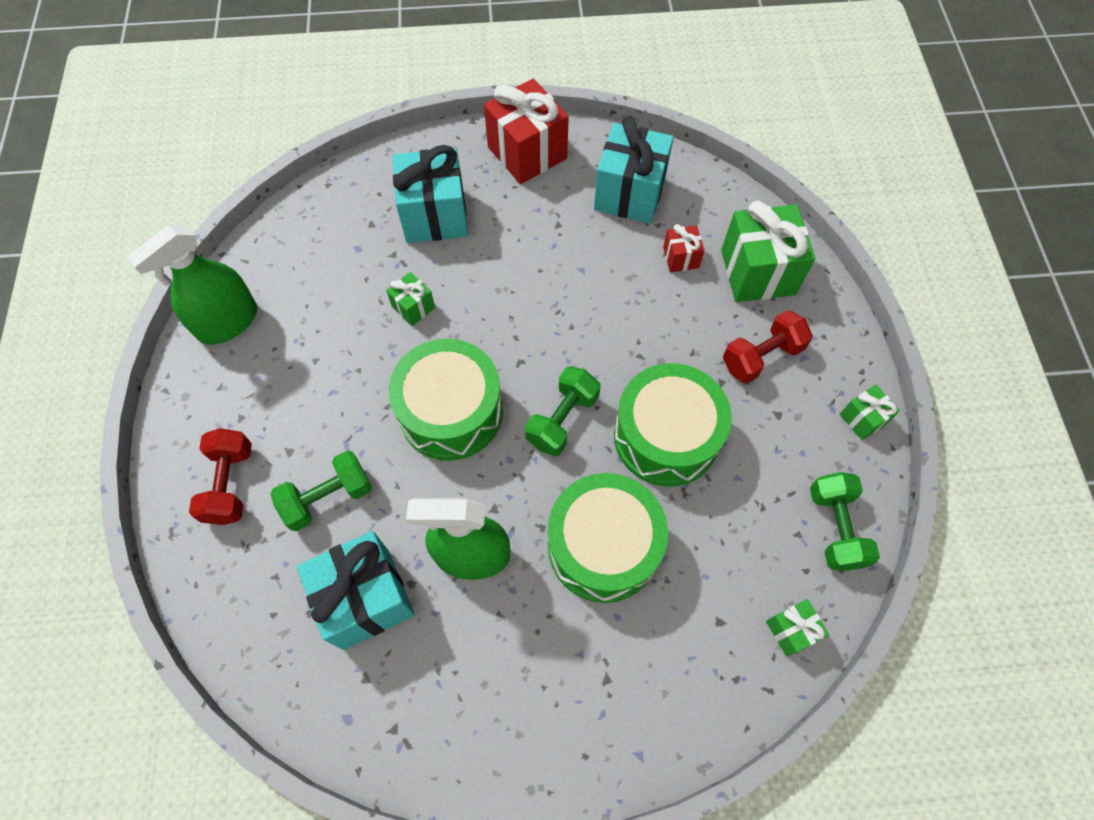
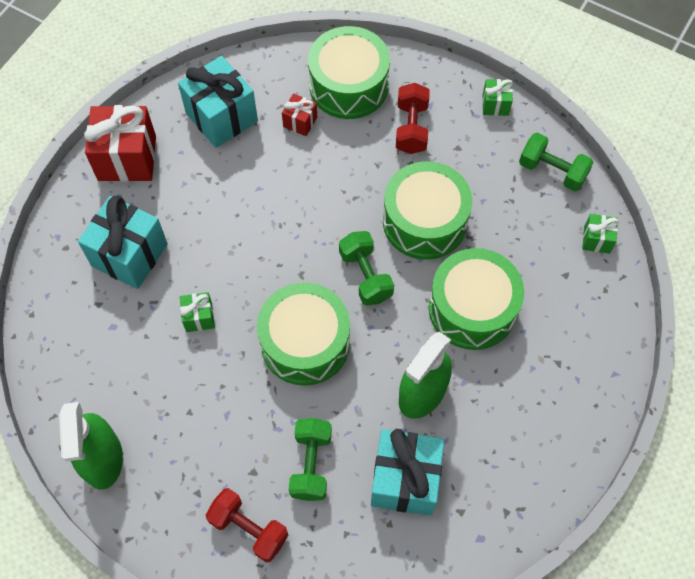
camera: 55 degrees left, 0 degrees up
(757, 272) = (348, 85): green gift -> green drum

